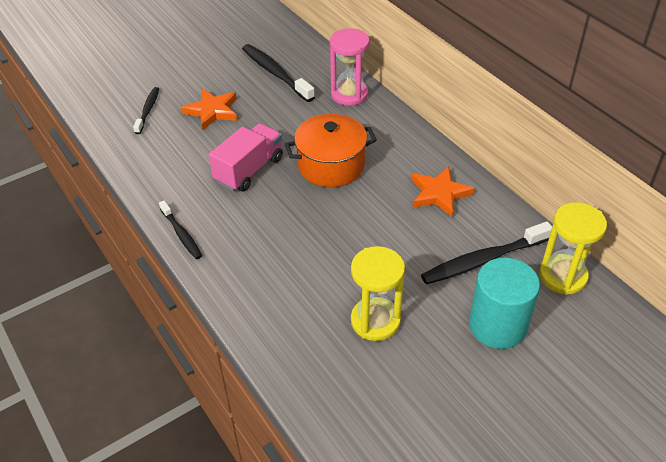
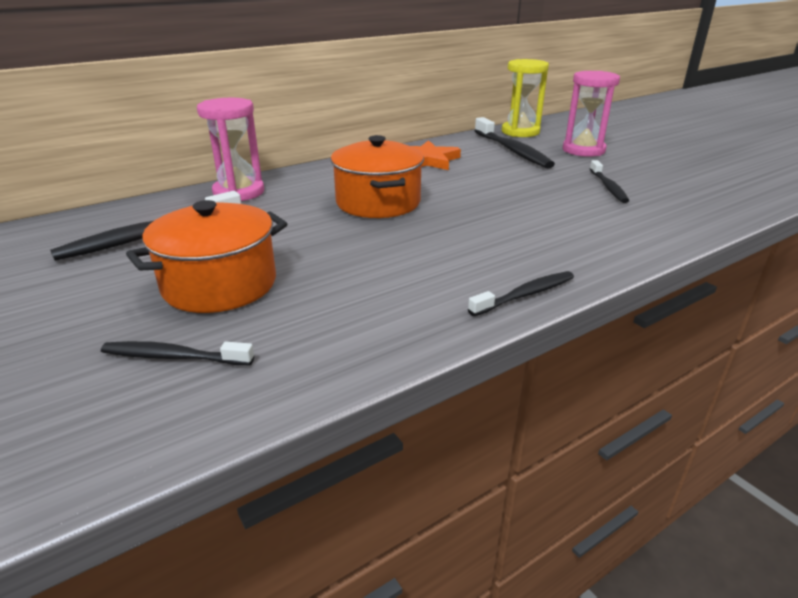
camera: 90 degrees left, 15 degrees down
(212, 111) = (220, 284): orange star -> orange pot
(249, 170) = (381, 250): pink truck -> none
(375, 321) = (608, 187): yellow hourglass -> black toothbrush
(497, 325) = (583, 150): turquoise cylinder -> pink hourglass

